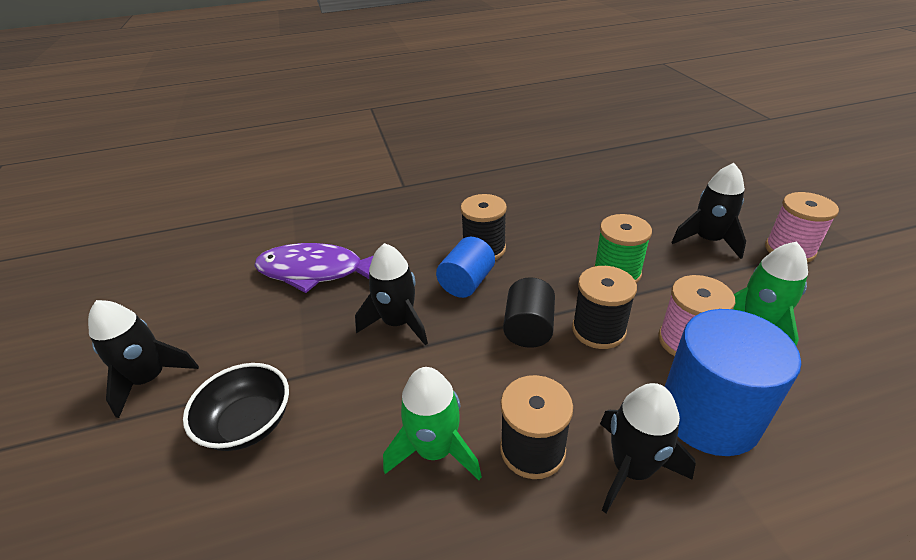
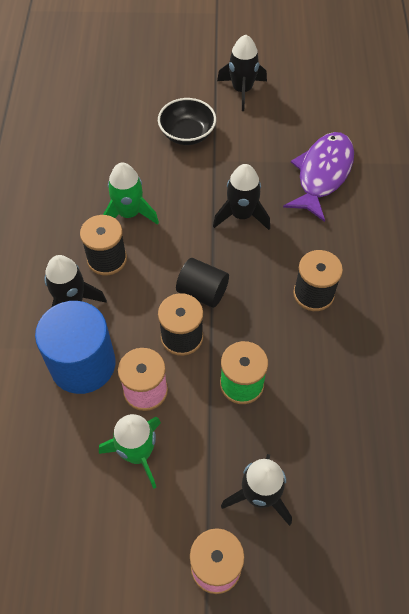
camera: 105 degrees right, 20 degrees up
(466, 283) = (271, 268): blue cylinder -> none

